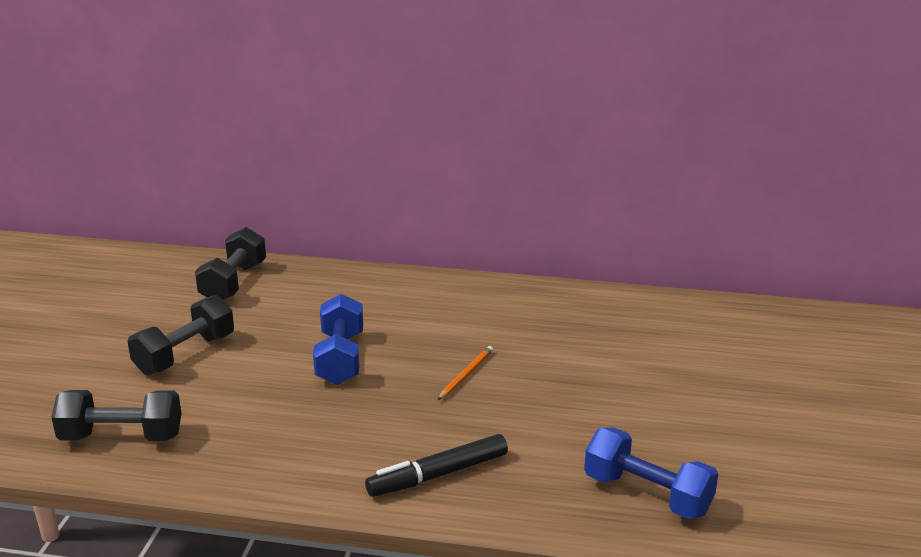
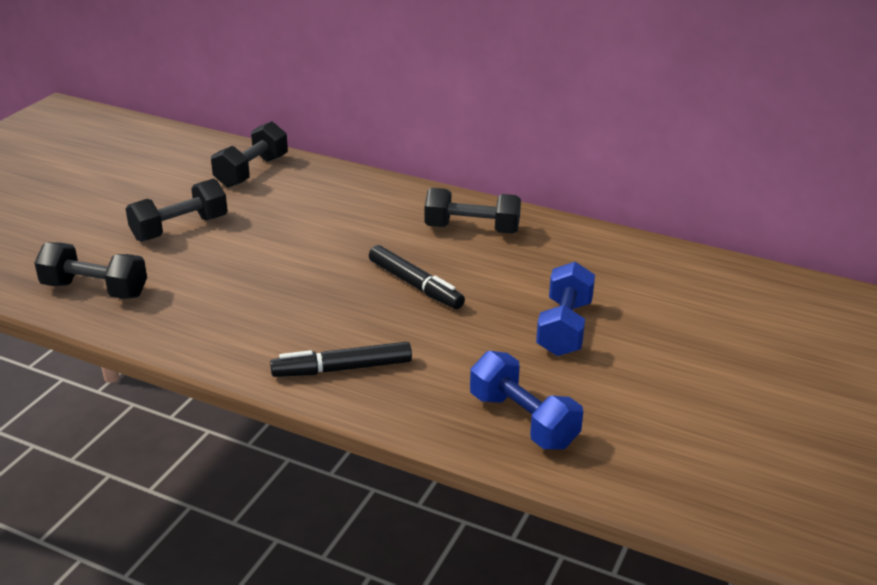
camera: 15 degrees right, 5 degrees up
(340, 358) = (310, 253): blue dumbbell -> blue dumbbell (564, 328)
(466, 374) = (415, 285): orange pencil -> black marker
(492, 309) = (472, 229): none -> black dumbbell

